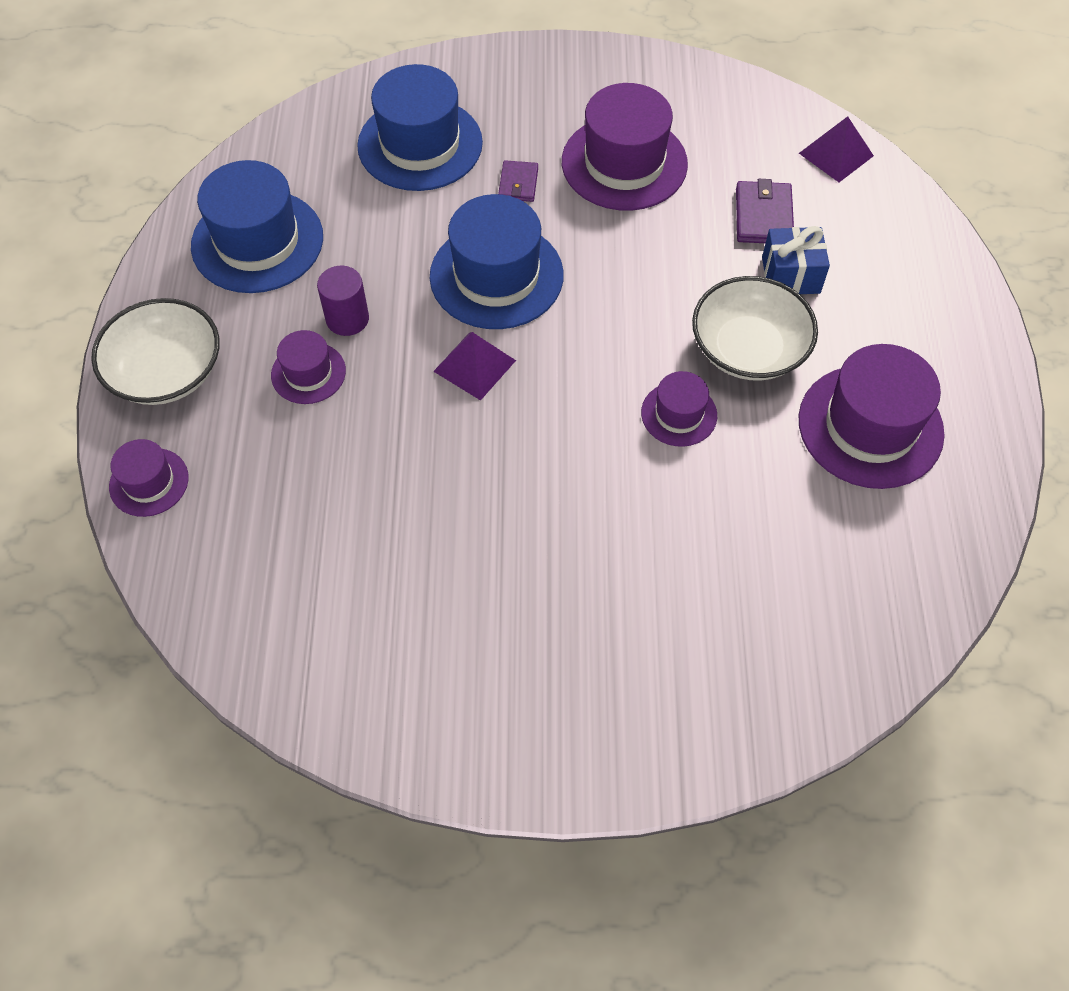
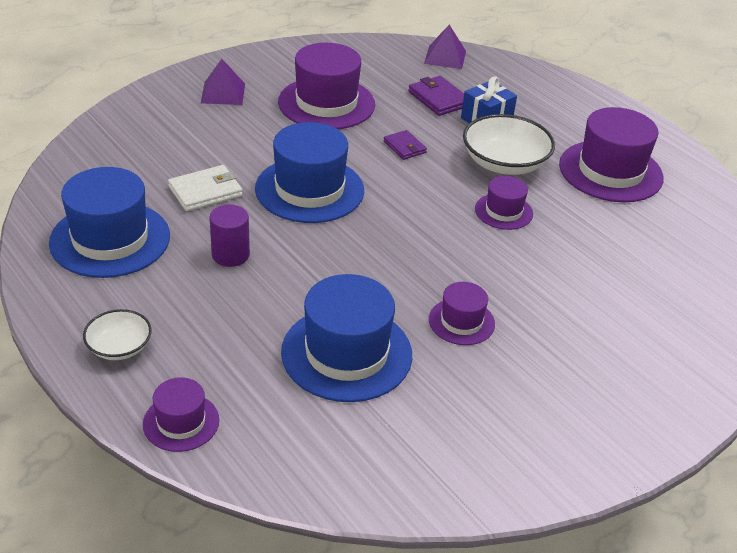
camera: 40 degrees left, 20 degrees down
(166, 371) = (119, 347): white bowl -> white bowl, size x0.57
(308, 373) = (236, 297): purple hat -> purple hat (461, 322)
(392, 226) = (205, 191): none -> white wallet
(420, 144) = (176, 141): blue hat -> blue hat (346, 353)
(474, 366) = (350, 242): purple pyramid -> purple pyramid (223, 93)
(518, 183) = (269, 137): purple wallet -> purple wallet (404, 147)

